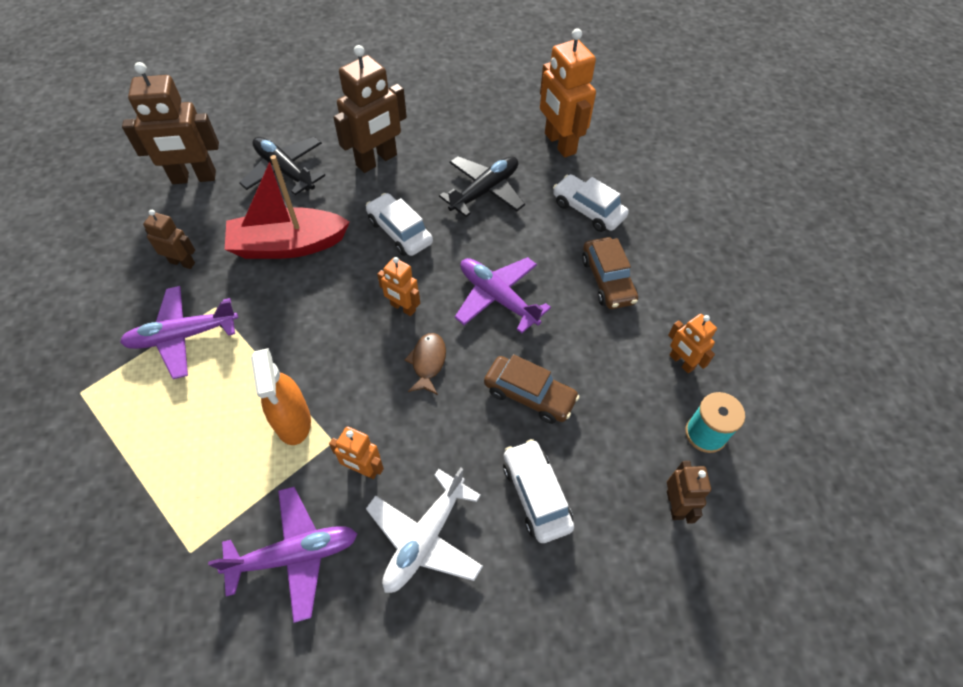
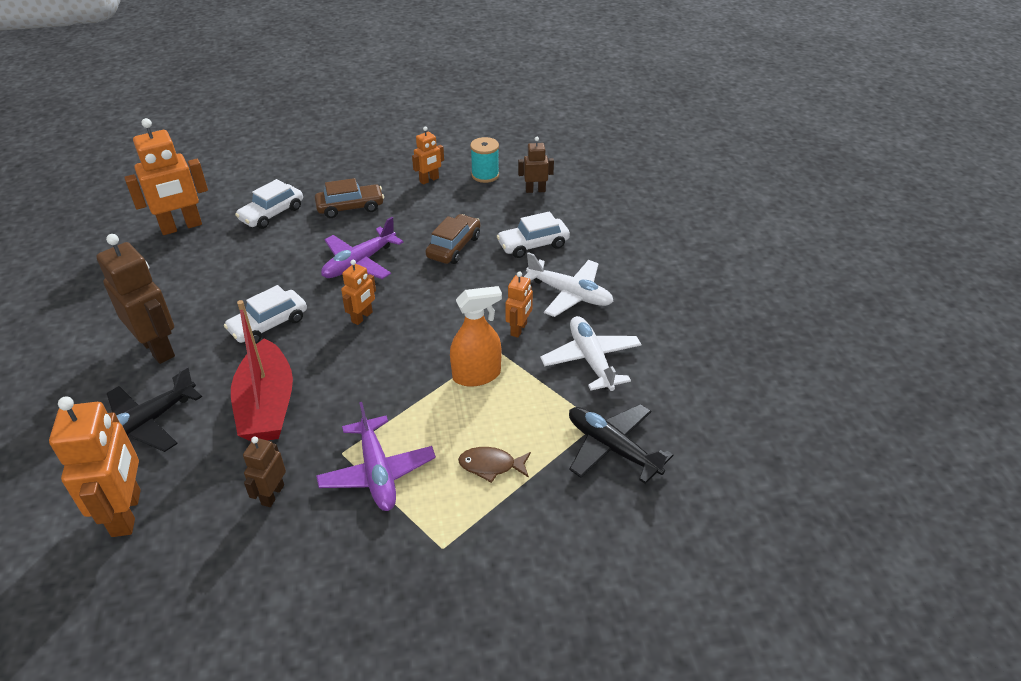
camera: 90 degrees left, 15 degrees down
(194, 178) = (127, 513): brown robot -> orange robot
(294, 555) = (591, 360): purple plane -> white plane
(428, 362) = (421, 299): brown fish -> brown fish (491, 465)
(485, 191) = (230, 272): black plane -> black plane (612, 448)

